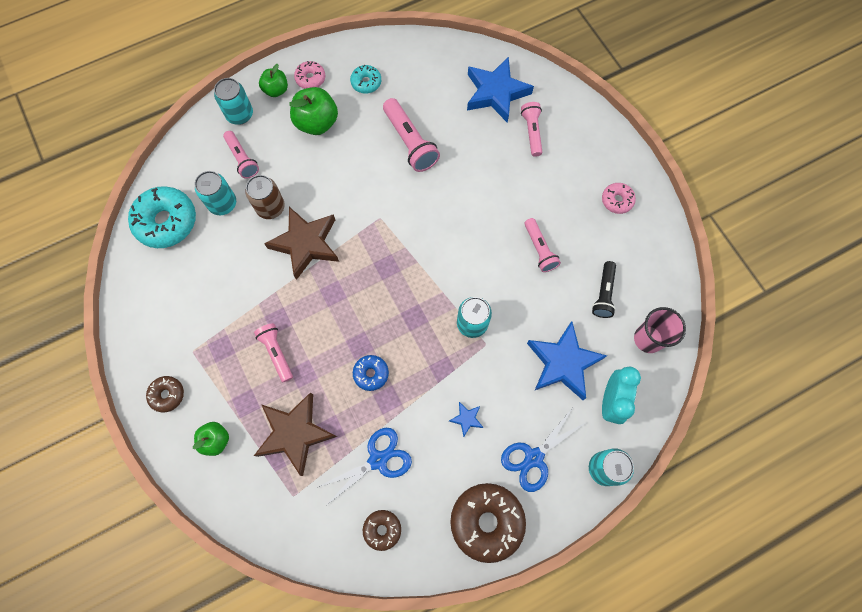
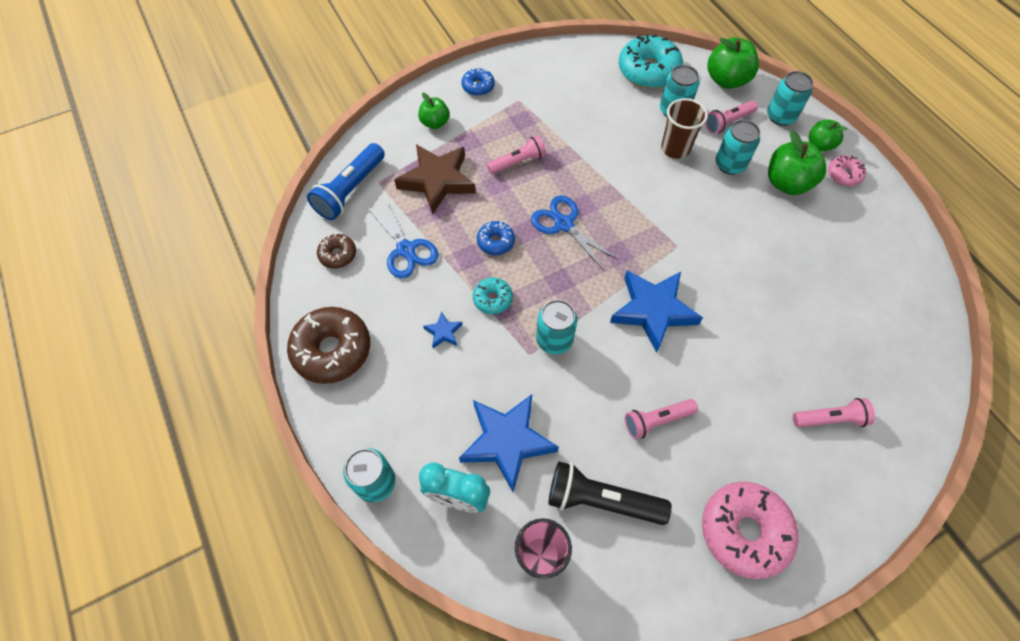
camera: 90 degrees right, 10 degrees down
(167, 395) = (478, 86): brown donut -> blue donut
(188, 153) = (726, 80): none -> green apple
(270, 207) = (675, 148): brown can -> brown cup
(293, 164) = (730, 164): none -> turquoise can
(302, 525) = (350, 190): none -> blue flashlight
(306, 244) = (637, 180): brown star -> none
(366, 82) = (854, 228): turquoise donut -> turquoise donut (492, 299)
(410, 142) = (782, 275): pink flashlight -> none
(496, 93) = (880, 374): blue star -> blue star (653, 310)
(534, 457) = (395, 401): blue scissors -> blue scissors (564, 224)
(603, 294) = (601, 500): black flashlight -> black flashlight, size x1.53
(617, 200) = (744, 531): pink donut -> pink donut, size x1.94

